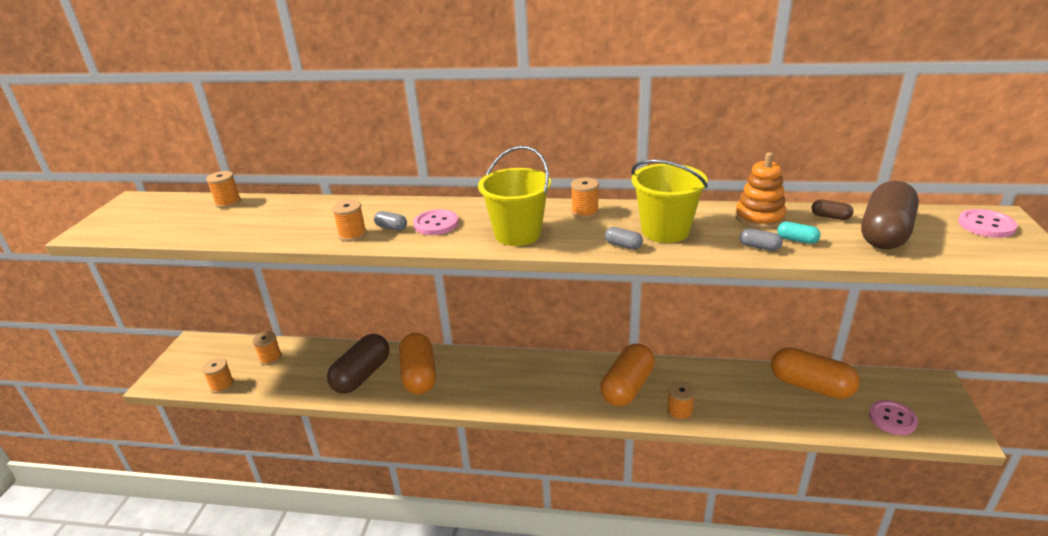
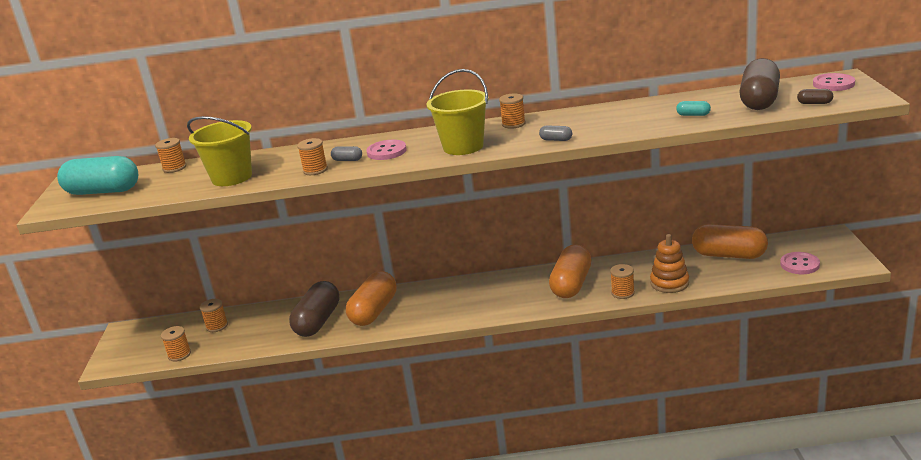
camera: 10 degrees left, 5 degrees down
(147, 219) = (103, 191): none -> turquoise capsule
(419, 375) = (374, 311): orange capsule -> orange capsule turned 45 degrees clockwise
(665, 231) = (586, 125): yellow bucket -> yellow bucket (232, 177)
(759, 217) = (660, 105): orange stacking toy -> orange stacking toy (669, 283)
(759, 247) = (665, 124): grey capsule -> none
(830, 217) = (715, 96): brown capsule -> brown capsule (814, 103)

